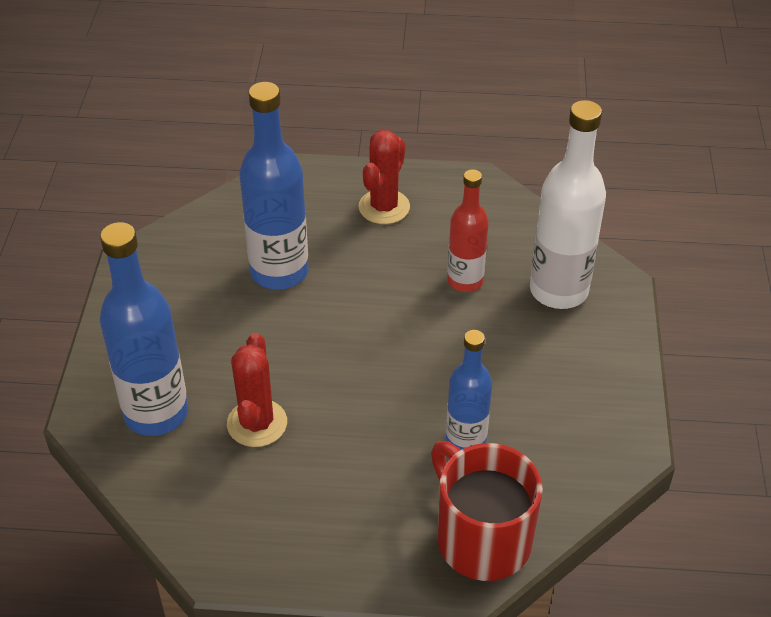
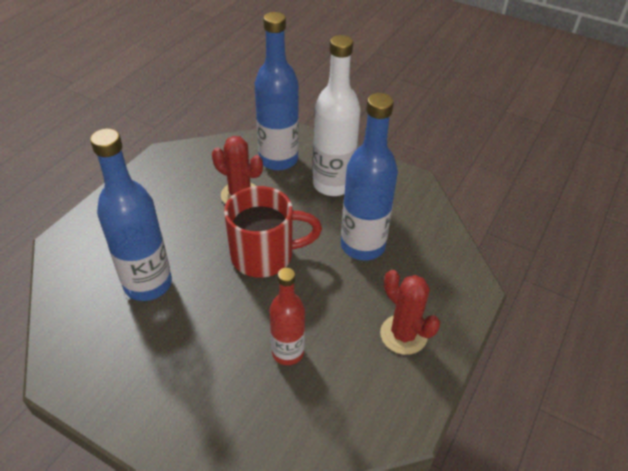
camera: 115 degrees right, 0 degrees up
(465, 440) = (148, 284): blue bottle -> blue bottle, size x1.62
(481, 538) = (78, 260): red mug -> red mug (265, 255)
(558, 290) = (235, 416): white bottle -> white bottle (333, 184)

